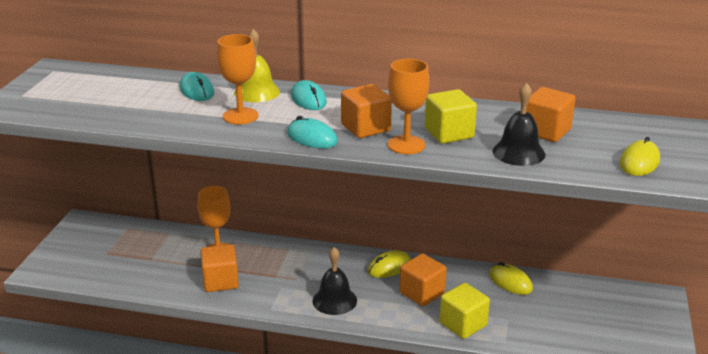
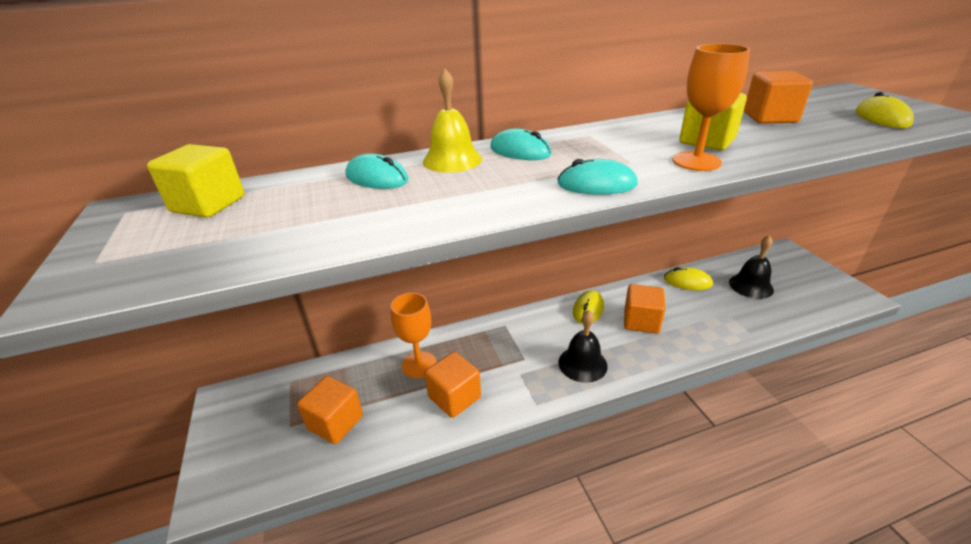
camera: 30 degrees left, 5 degrees up
(240, 116) = (476, 188): orange goblet -> none
(365, 128) = (627, 159): orange cube -> orange cube (335, 422)
(463, 324) = (705, 335): yellow cube -> yellow cube (208, 204)
(518, 152) = (793, 138): black bell -> black bell (751, 286)

